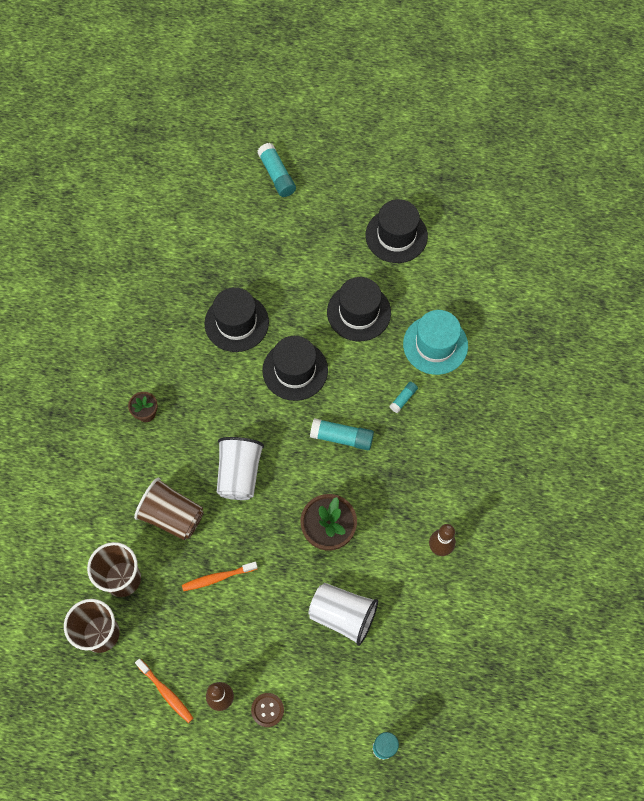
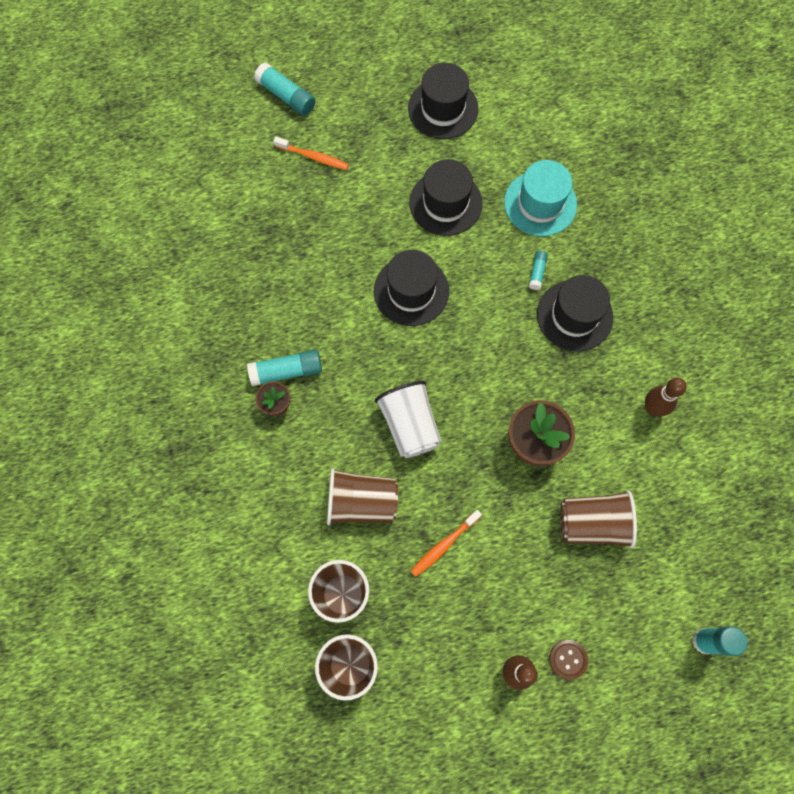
camera: 25 degrees left, 5 degrees up
(166, 692) = (452, 693): orange toothbrush -> orange toothbrush (313, 157)
(236, 323) = (324, 267): black hat -> black hat (574, 315)
(342, 437) = (496, 339): turquoise glue stick -> turquoise glue stick (286, 371)
(342, 615) = (593, 523): white cup -> brown cup

